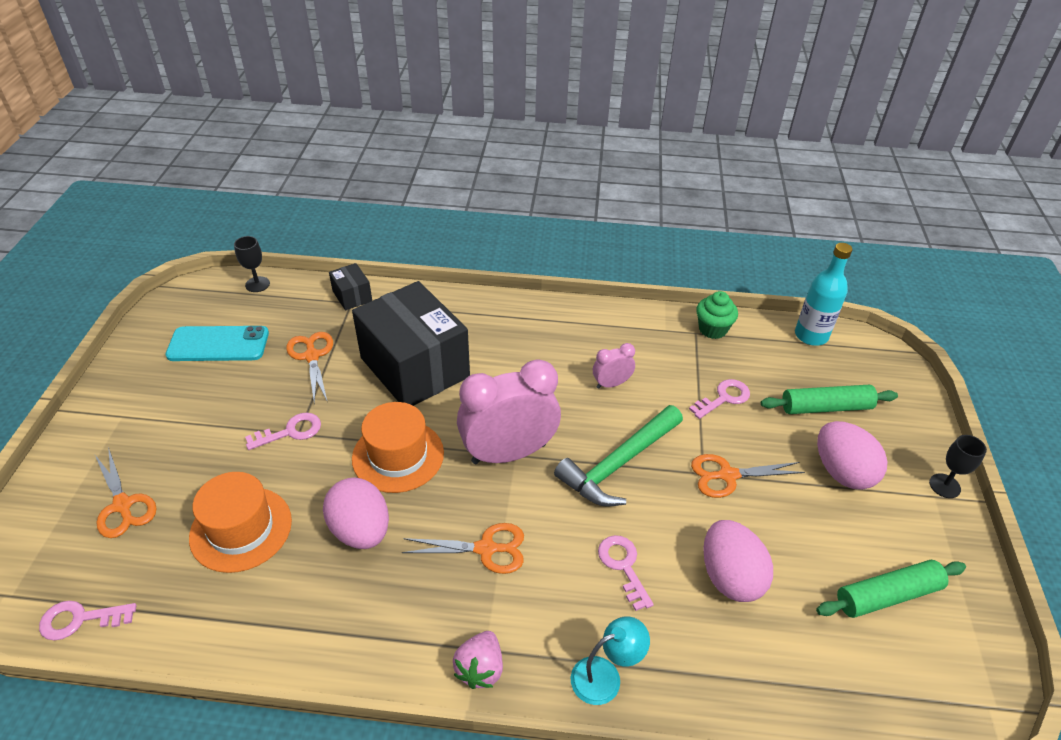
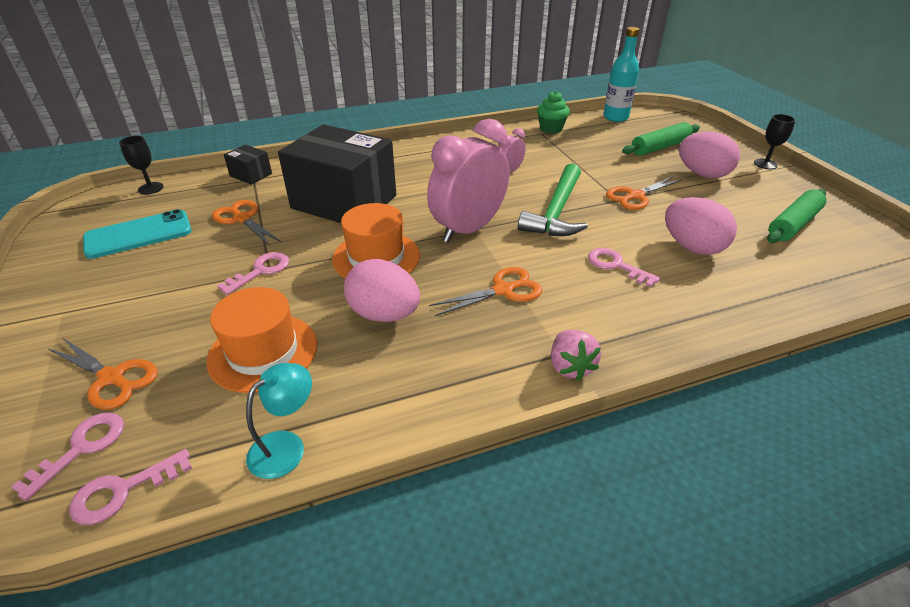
camera: 25 degrees left, 5 degrees down
(605, 676) = (668, 333): turquoise lamp -> turquoise lamp (286, 446)
(723, 398) = (592, 159): pink key -> pink key (81, 448)

